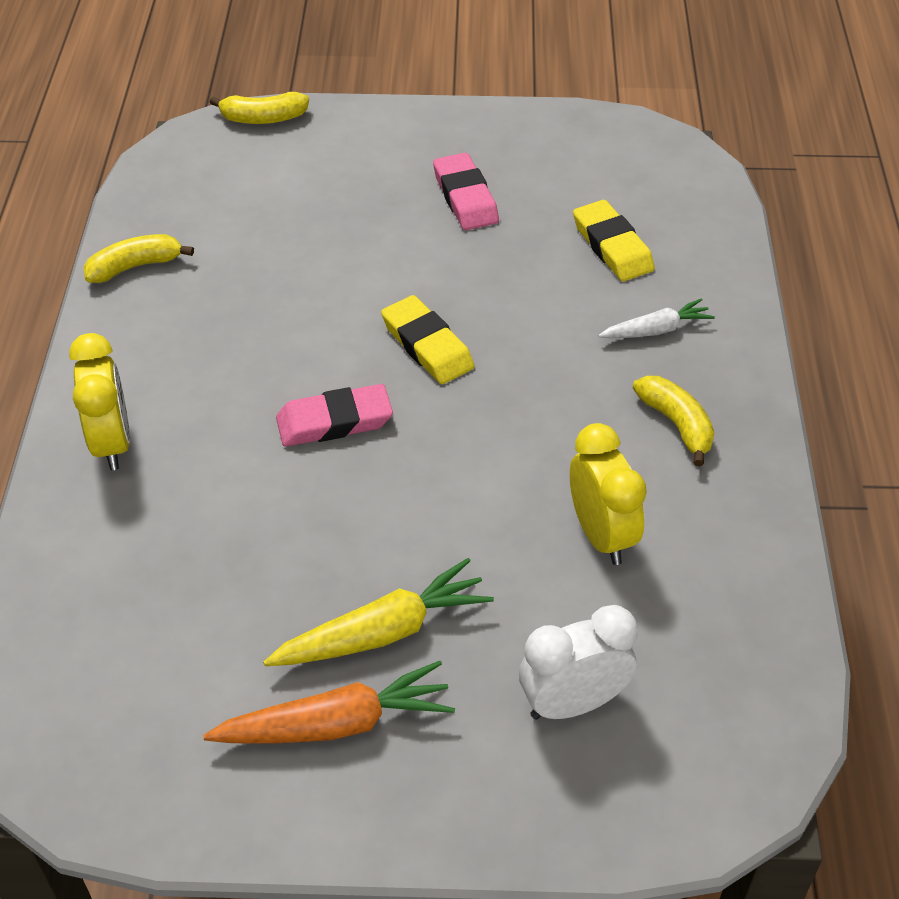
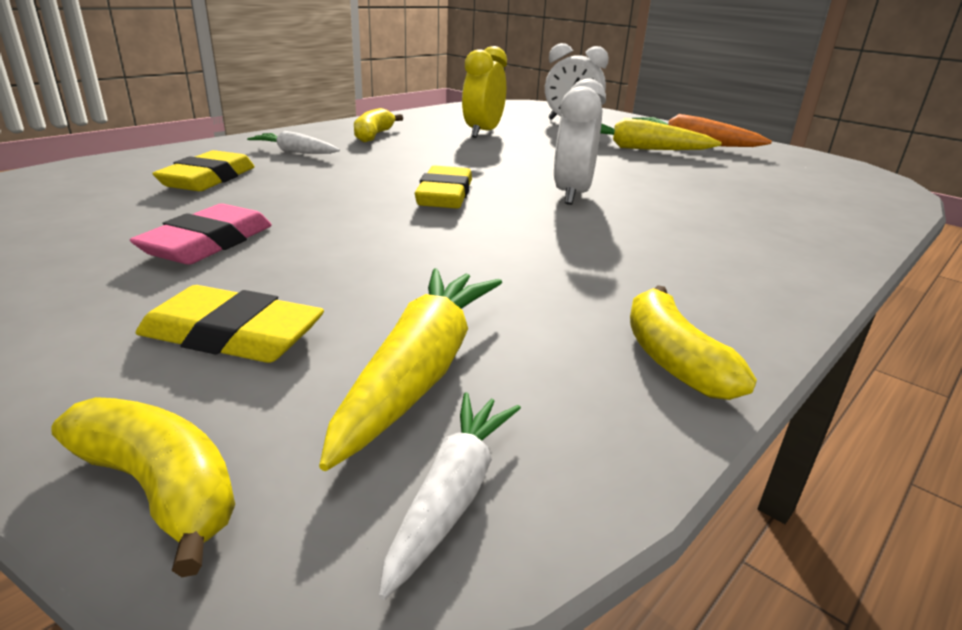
camera: 140 degrees left, 20 degrees down
(112, 443) = (783, 245): yellow clock -> none
(135, 267) = (673, 359): yellow banana -> yellow banana turned 60 degrees clockwise
(175, 164) = (452, 494): none -> white carrot
(239, 195) = (420, 371): none -> yellow carrot
(334, 421) = (572, 195): pink eraser -> white clock
(340, 164) = (232, 335): none -> yellow eraser

